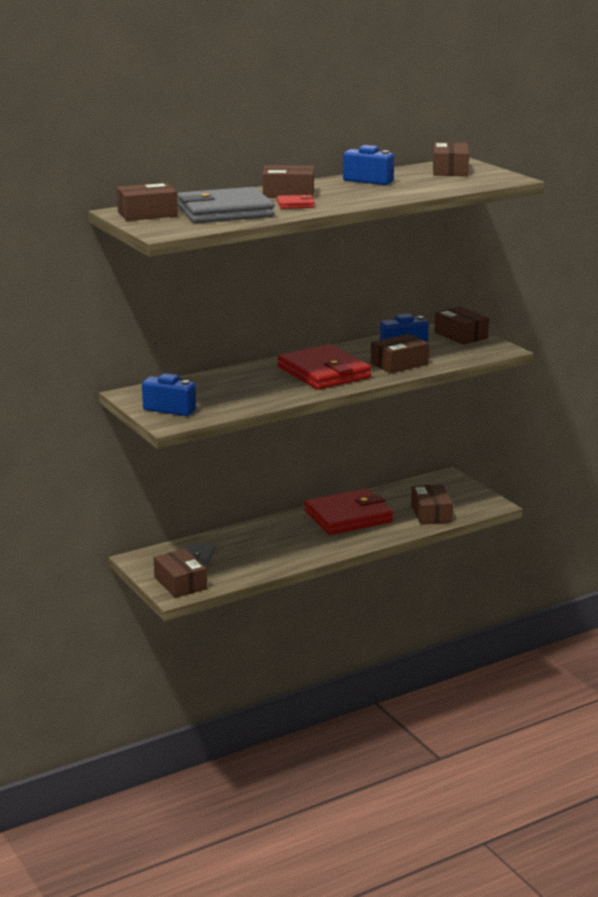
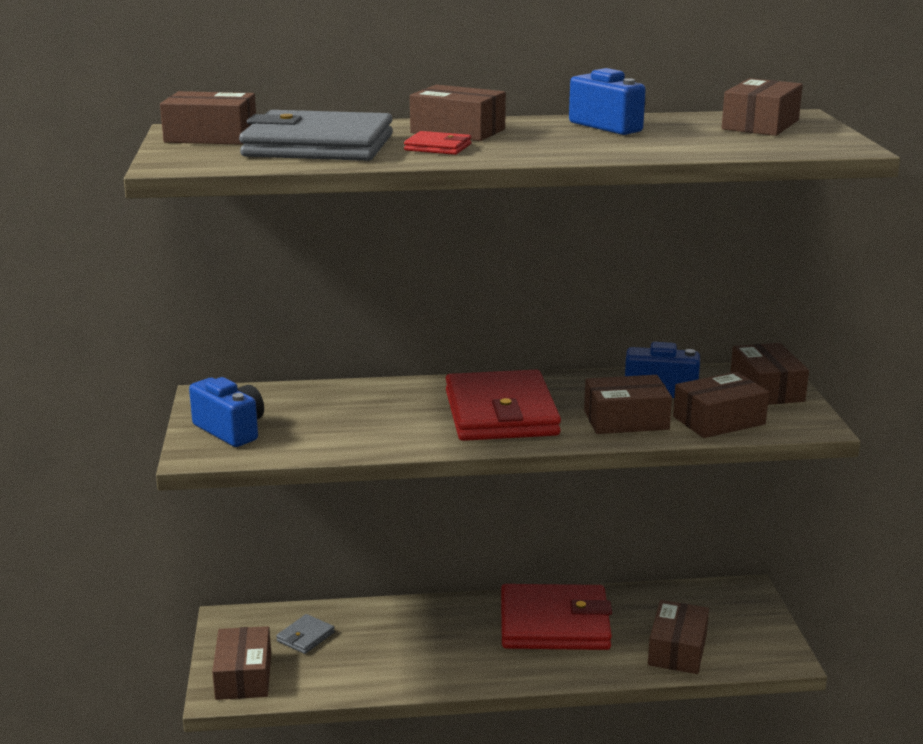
camera: 25 degrees right, 0 degrees up
(450, 355) = (719, 420): none -> brown box

